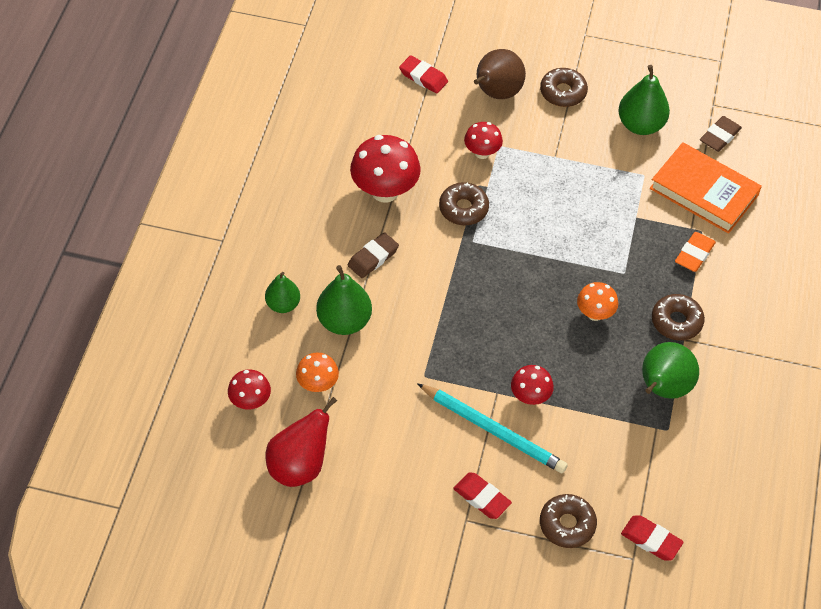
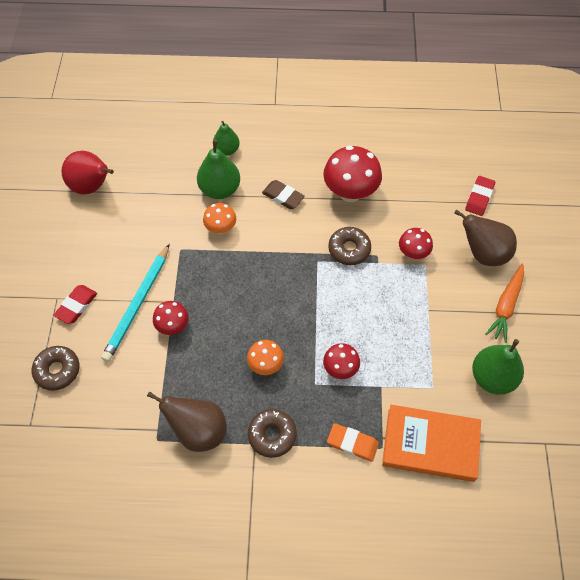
camera: 80 degrees right, 5 degrees up
(250, 401) = (141, 148): red mushroom -> red mushroom (340, 369)
(318, 384) = (161, 184): orange mushroom -> orange mushroom (221, 228)
(563, 92) = (506, 306): brown donut -> orange carrot
(651, 540) = (47, 438): red eraser -> none
(663, 388) = (198, 431): green pear -> brown pear
(704, 192) = (430, 445): orange book -> orange book turned 75 degrees clockwise
(719, 136) = (505, 454): brown eraser -> none

